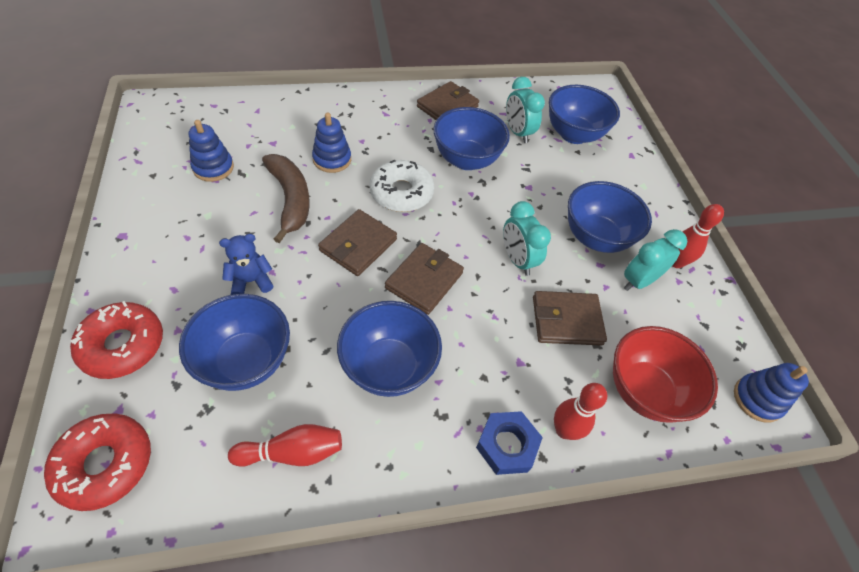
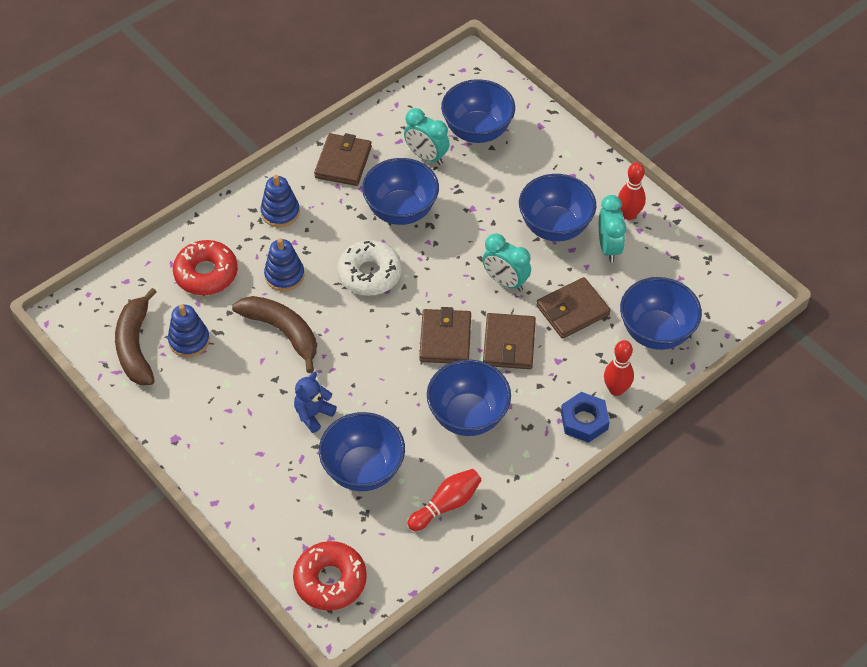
camera: 25 degrees left, 0 degrees up
(123, 345) = (264, 510): red donut -> red donut (206, 273)
(171, 151) = (135, 346): none -> brown banana
(358, 245) = (371, 339): brown wallet -> brown wallet (509, 344)
(639, 281) = (609, 247): turquoise clock -> turquoise clock turned 150 degrees clockwise
(644, 391) = (656, 332): red bowl -> blue bowl
(757, 399) = (735, 294): blue stacking toy -> blue stacking toy (280, 212)

